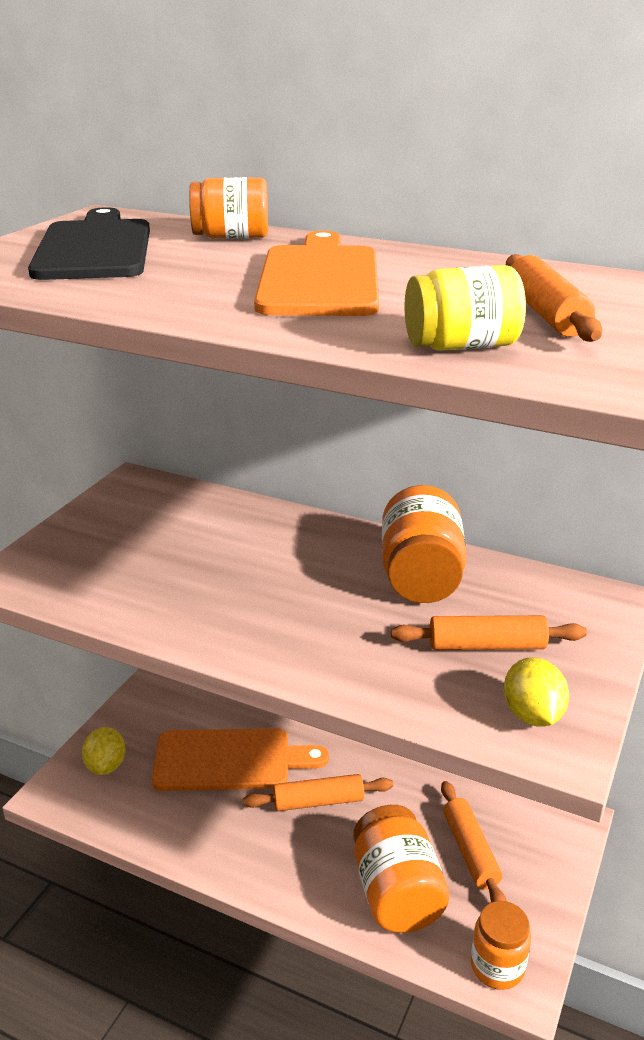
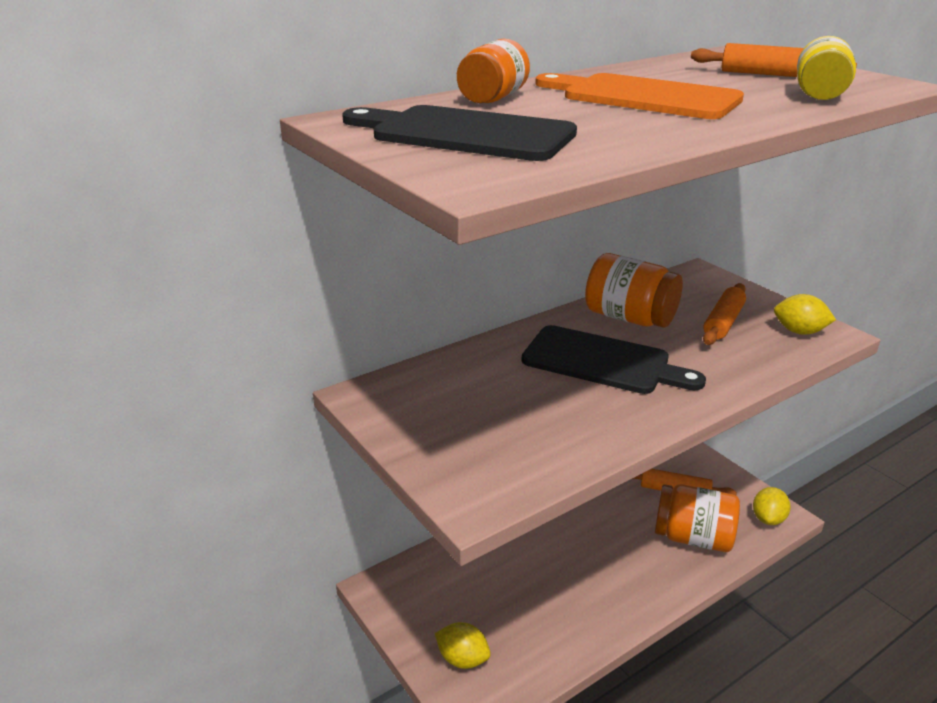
camera: 60 degrees left, 0 degrees up
(229, 760) = (512, 575): orange cutting board -> none
(301, 582) = (602, 362): none -> black cutting board
(318, 801) = (589, 542): orange rolling pin -> none
(497, 966) = (768, 519): orange jar -> yellow lemon

